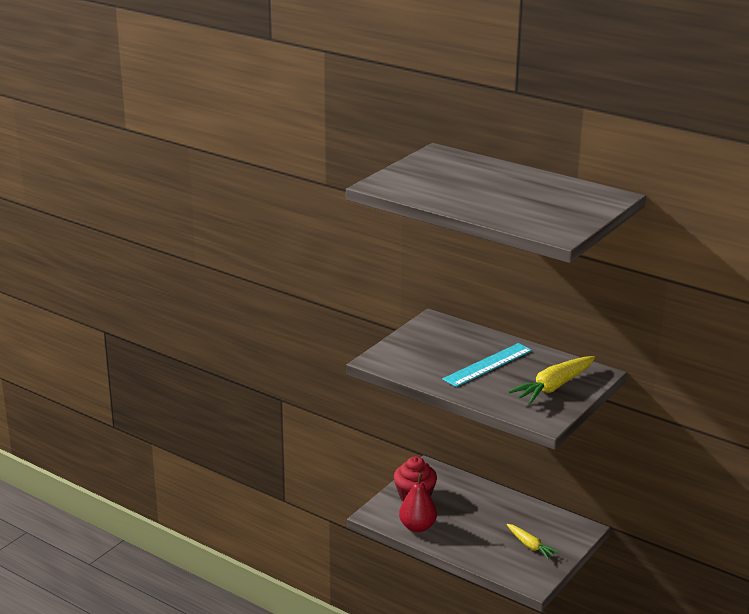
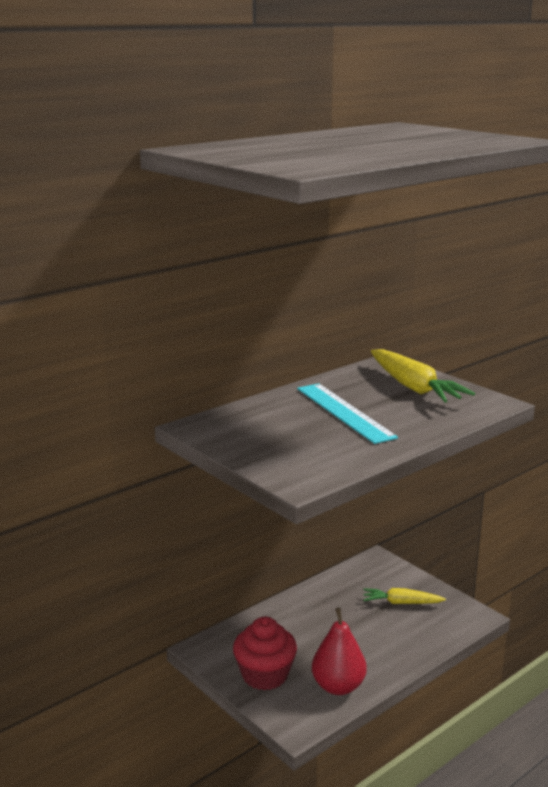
camera: 75 degrees left, 5 degrees down
(530, 546) = (401, 603): yellow carrot -> yellow carrot turned 150 degrees counterclockwise

